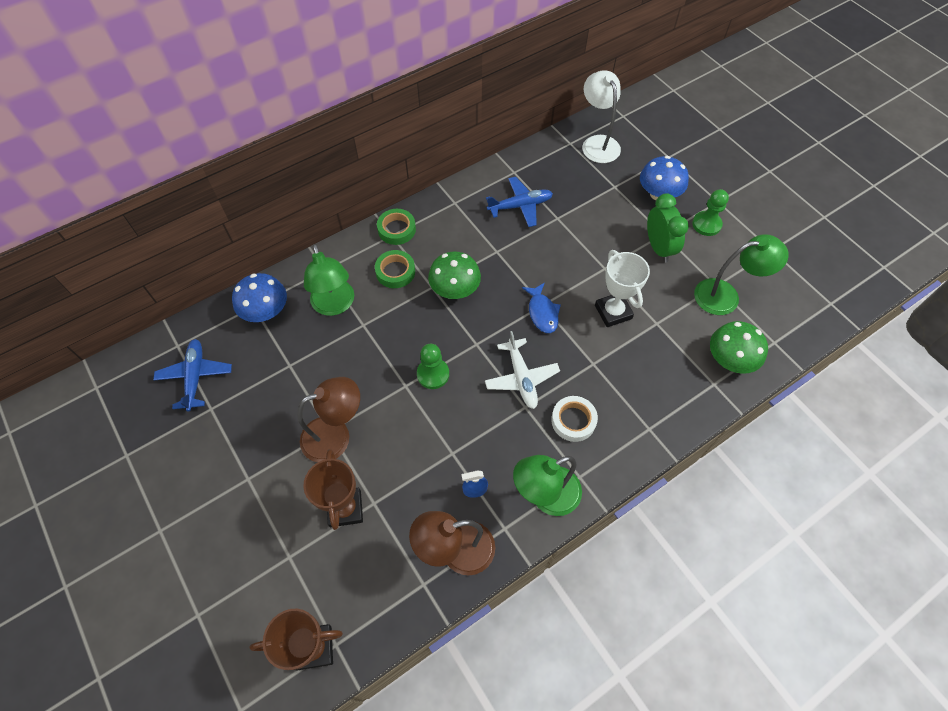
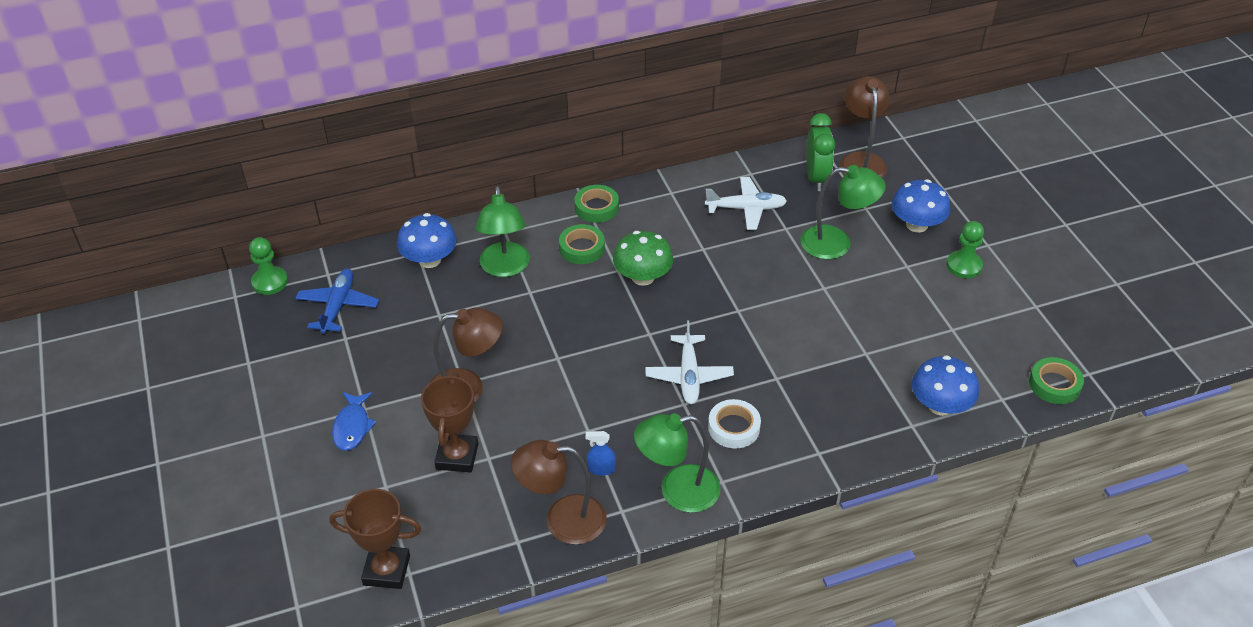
camera: 15 degrees right, 15 degrees down
(433, 374) = (591, 353): green pawn -> green pawn (270, 282)
(520, 206) = (746, 208): blue plane -> white plane
(542, 312) = (735, 318): blue fish -> blue fish (352, 427)
(597, 143) = (861, 160): white lamp -> brown lamp
(613, 312) = (817, 332): white trophy -> none
(658, 248) = (896, 279): green clock -> green clock (816, 178)
(726, 296) = (960, 342): green lamp -> green lamp (836, 243)
(730, 359) = (940, 405): green mushroom -> blue mushroom
(809, 319) = (1054, 384): none -> green tape

